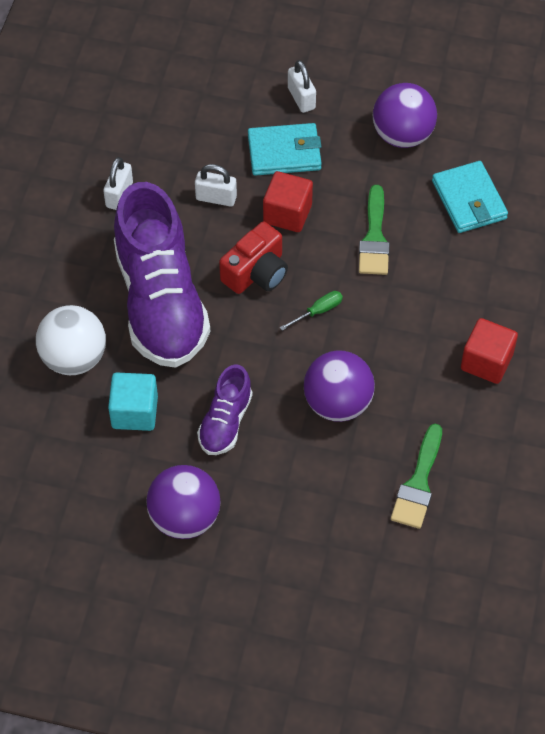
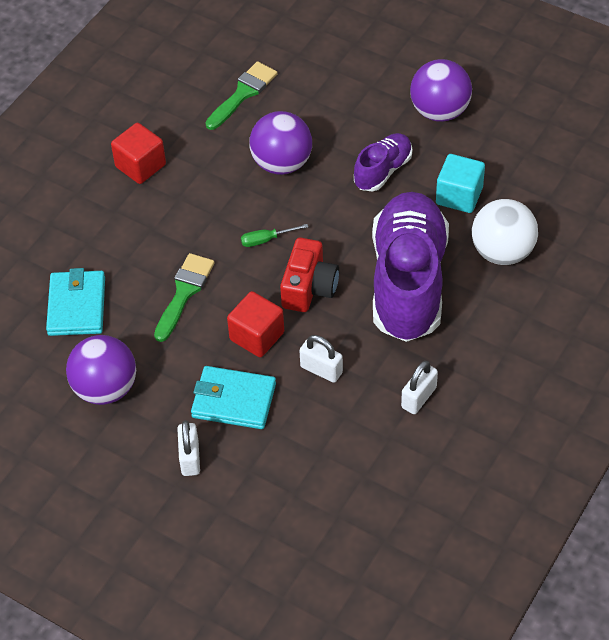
camera: 160 degrees left, 5 degrees down
(256, 272) = (309, 287): red camera -> red camera turned 135 degrees clockwise

